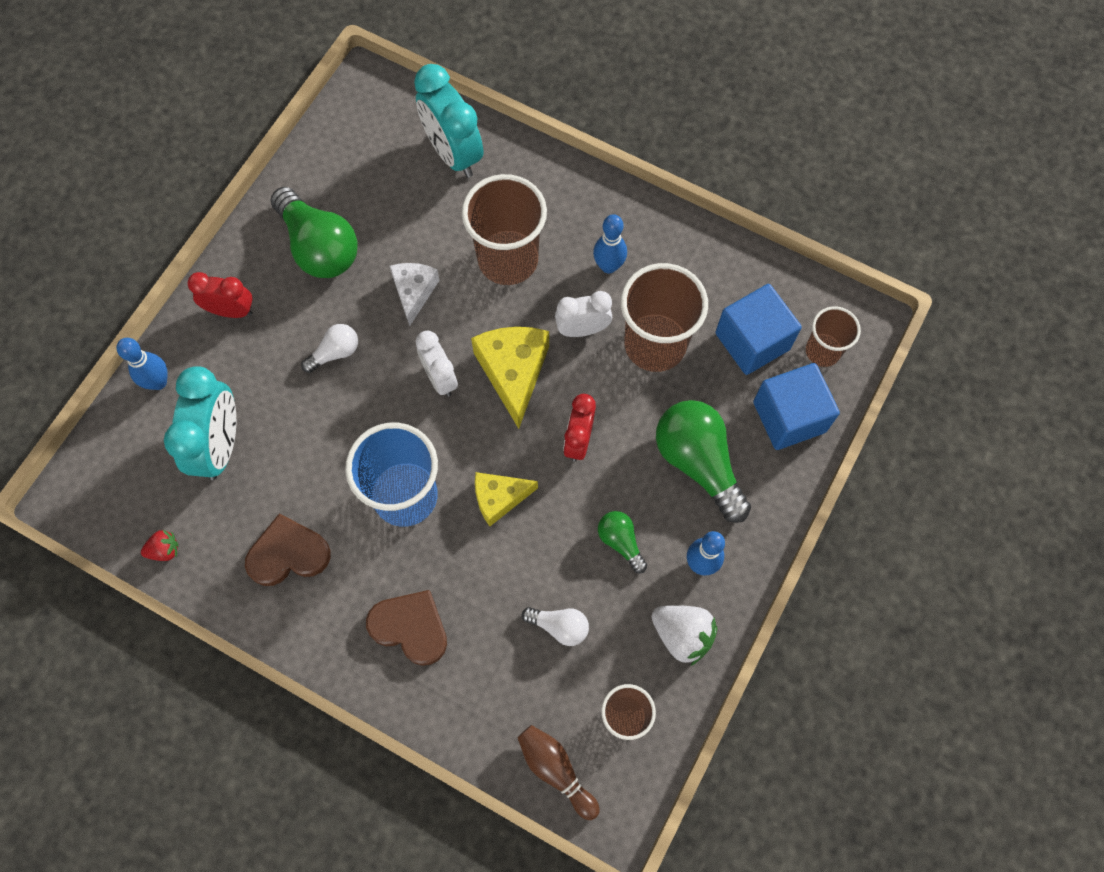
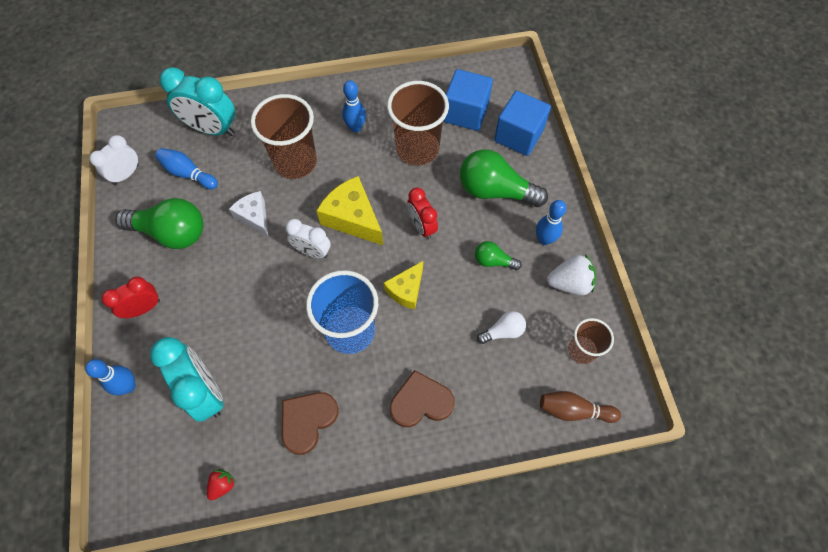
camera: 40 degrees left, 5 degrees down
(335, 353) = (234, 284): white light bulb -> none
(387, 190) = (188, 174): none -> blue bowling pin
(582, 329) = (371, 169): white clock -> white clock (126, 174)
(822, 351) = (504, 93): brown cup -> none

